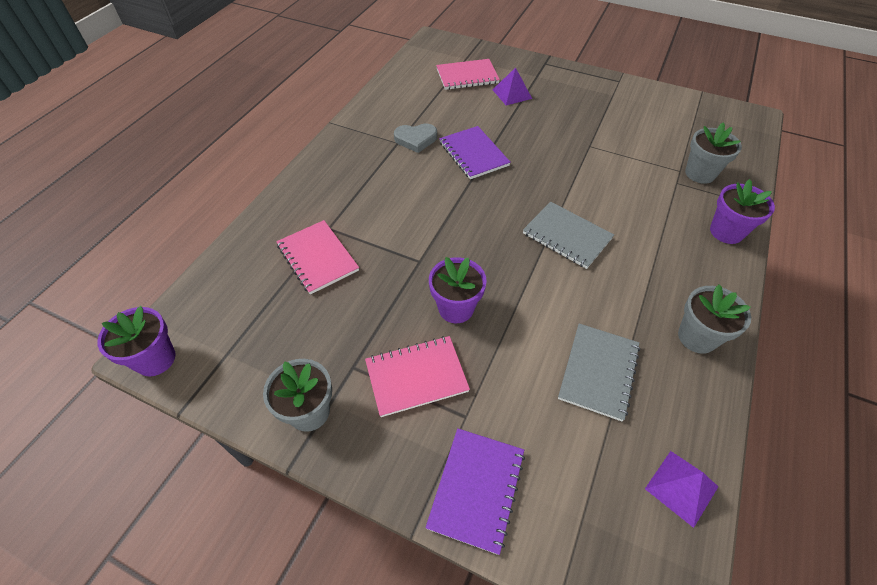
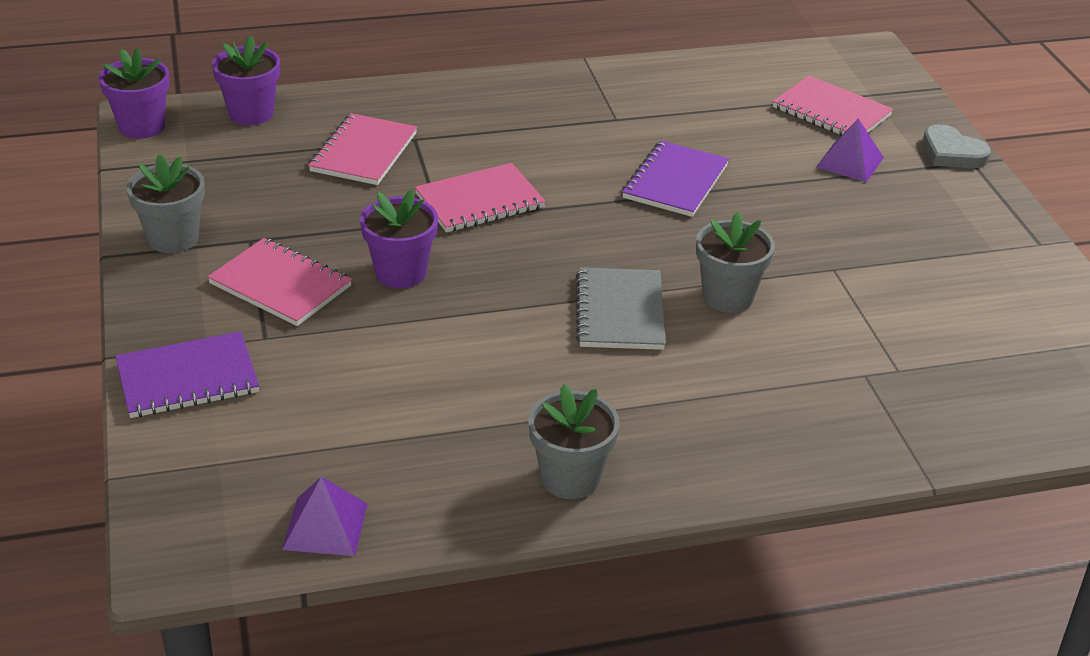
camera: 50 degrees right, 15 degrees down
(416, 139) = (640, 129): grey heart -> grey heart (952, 153)
(418, 235) = (479, 201): none -> pink notebook
(598, 372) = (423, 411): grey notebook -> none
(700, 173) = (919, 391): grey flower pot -> grey flower pot (727, 297)
(726, 232) = (816, 453): purple flower pot -> purple flower pot (251, 113)

